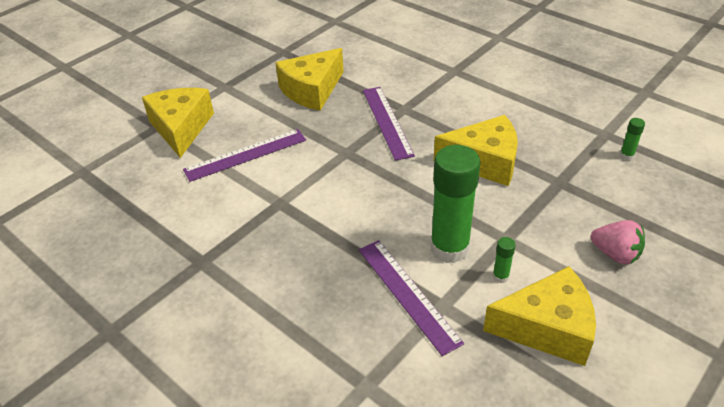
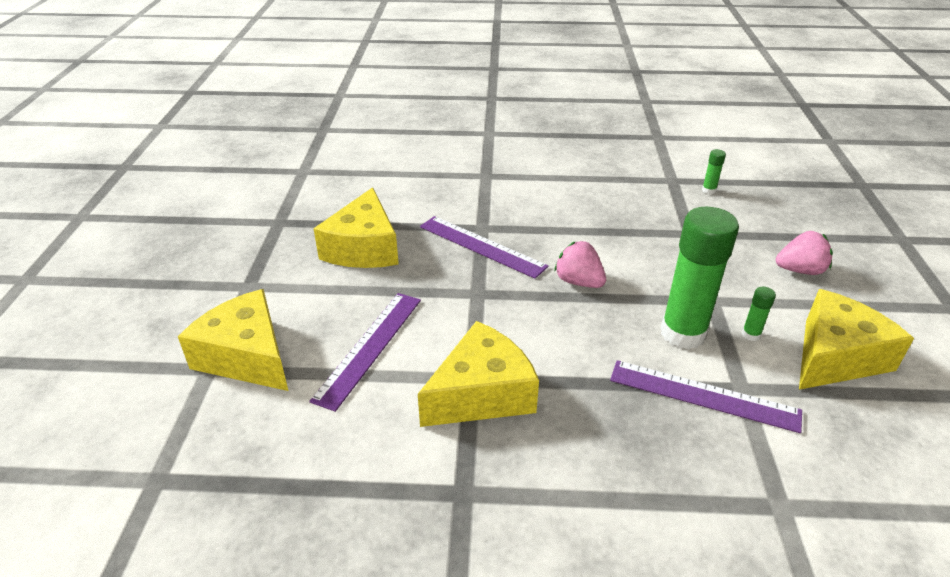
camera: 40 degrees left, 5 degrees down
(422, 177) = (578, 282): none -> pink strawberry
(484, 162) = (613, 243): yellow cheese -> yellow cheese (481, 393)

